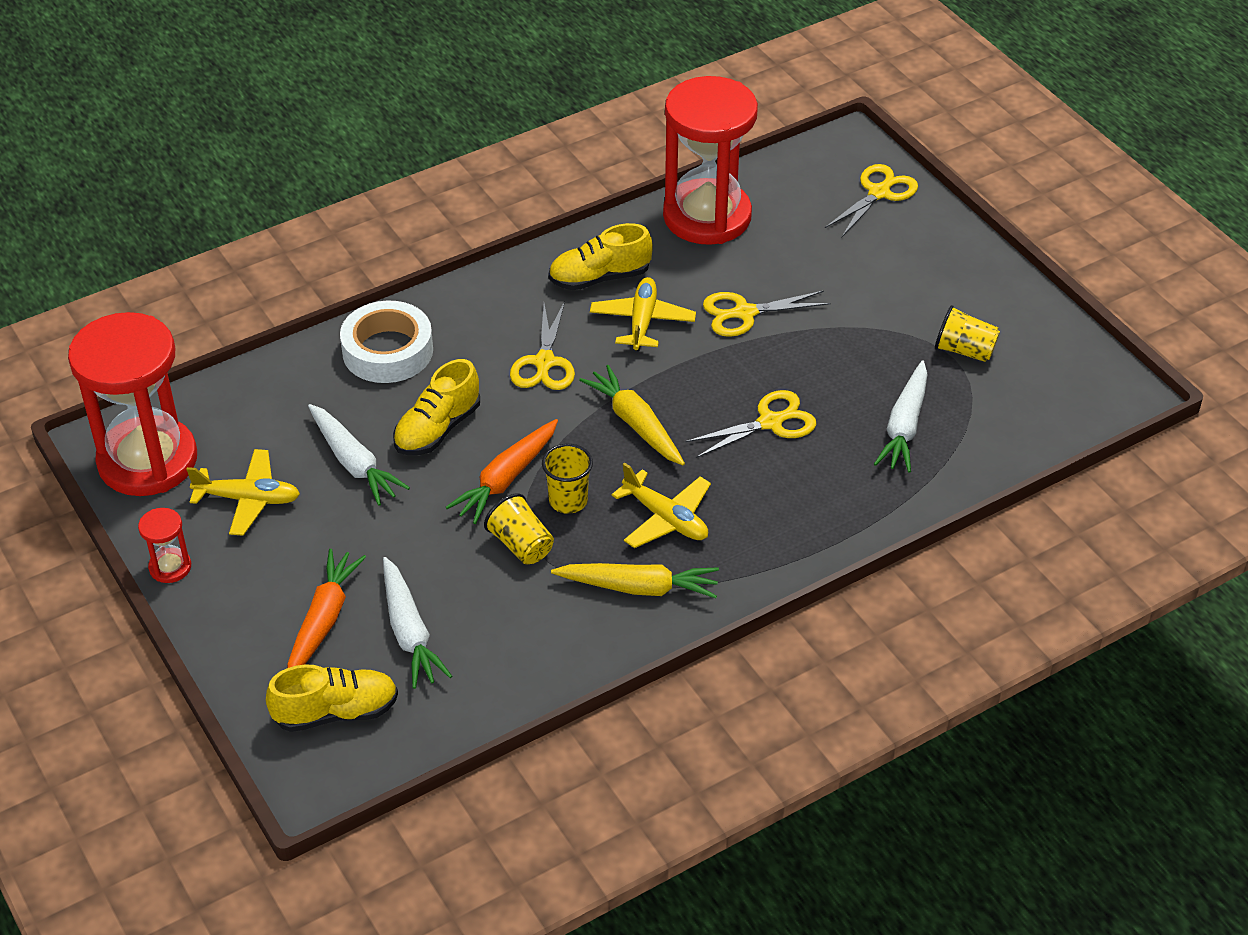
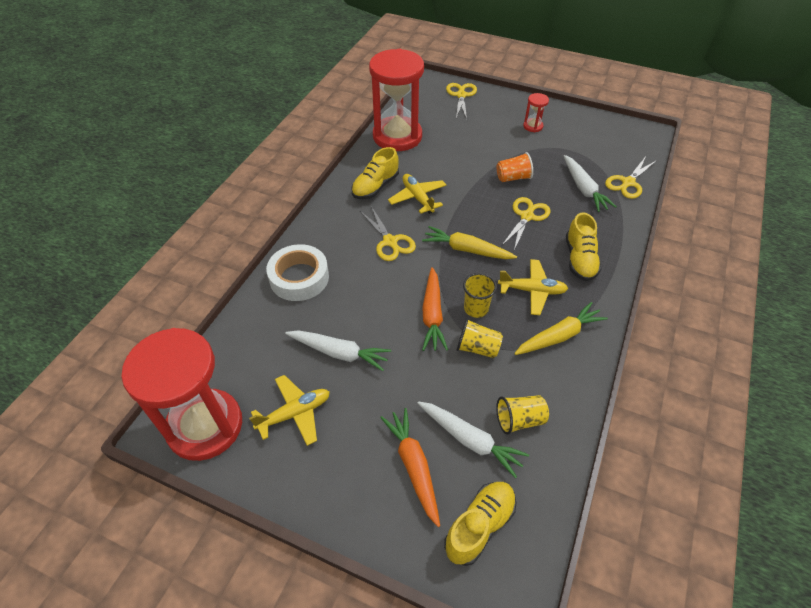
camera: 35 degrees left, 5 degrees up
(170, 567) = (282, 492): red hourglass -> red hourglass (533, 126)
(437, 429) = (368, 307): yellow shoe -> yellow shoe (580, 259)
(744, 313) = (460, 172): yellow scissors -> yellow scissors (628, 183)
(814, 359) = (513, 178): none -> orange cup
(964, 350) = (569, 144): yellow cup -> yellow cup (519, 420)

